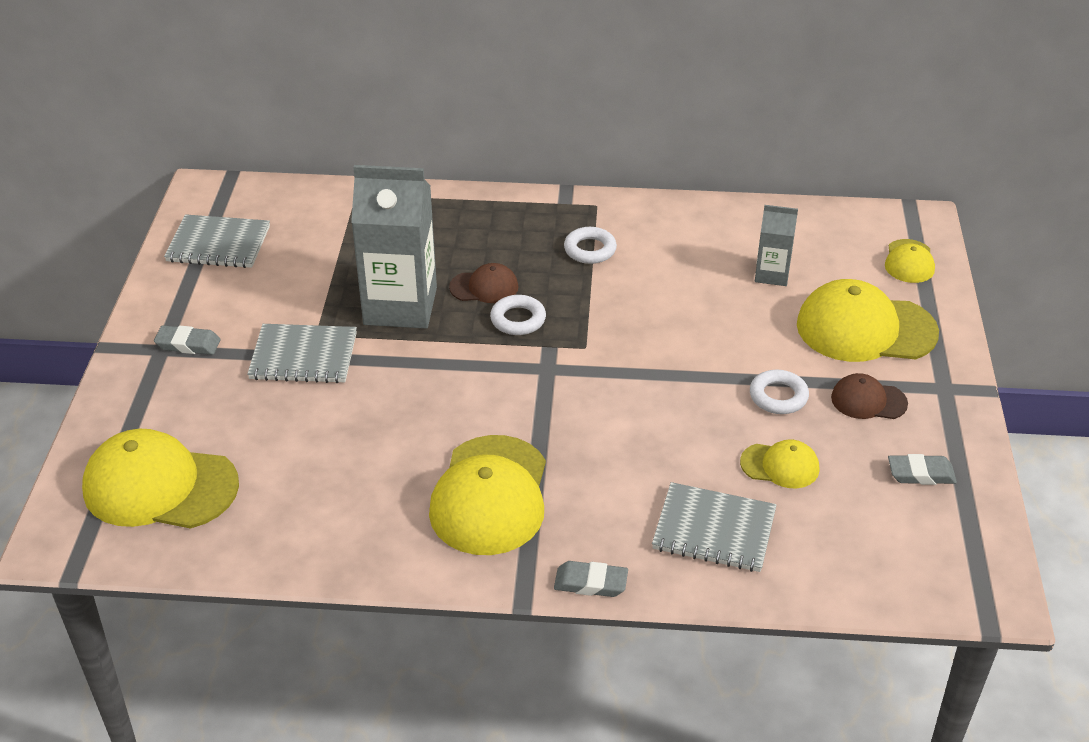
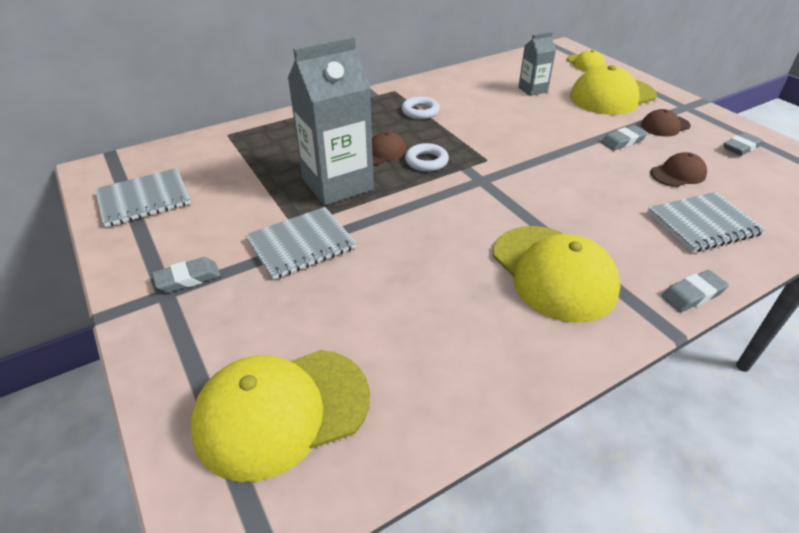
camera: 35 degrees left, 0 degrees up
(778, 396) = (623, 141): white ring -> grey eraser
(780, 466) = (678, 174): yellow cap -> brown cap

